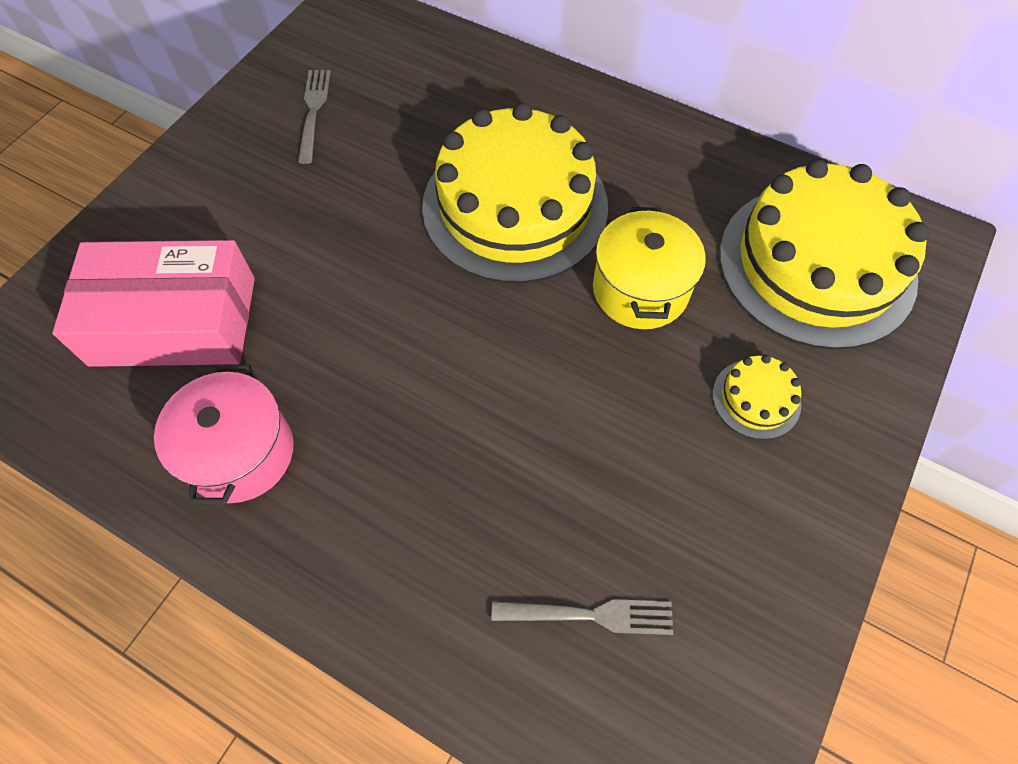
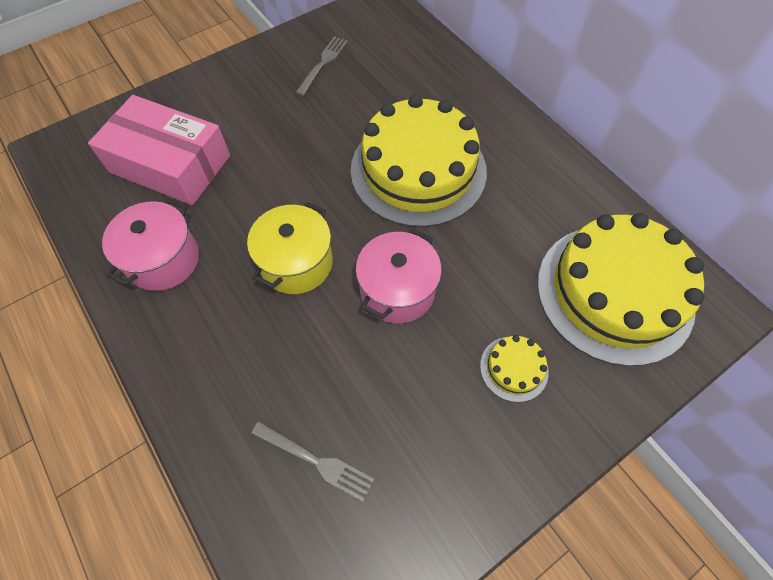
camera: 25 degrees right, 0 degrees up
(572, 364) = (397, 290): none -> pink pot
(640, 290) = (473, 259): yellow pot -> yellow pot (296, 263)

